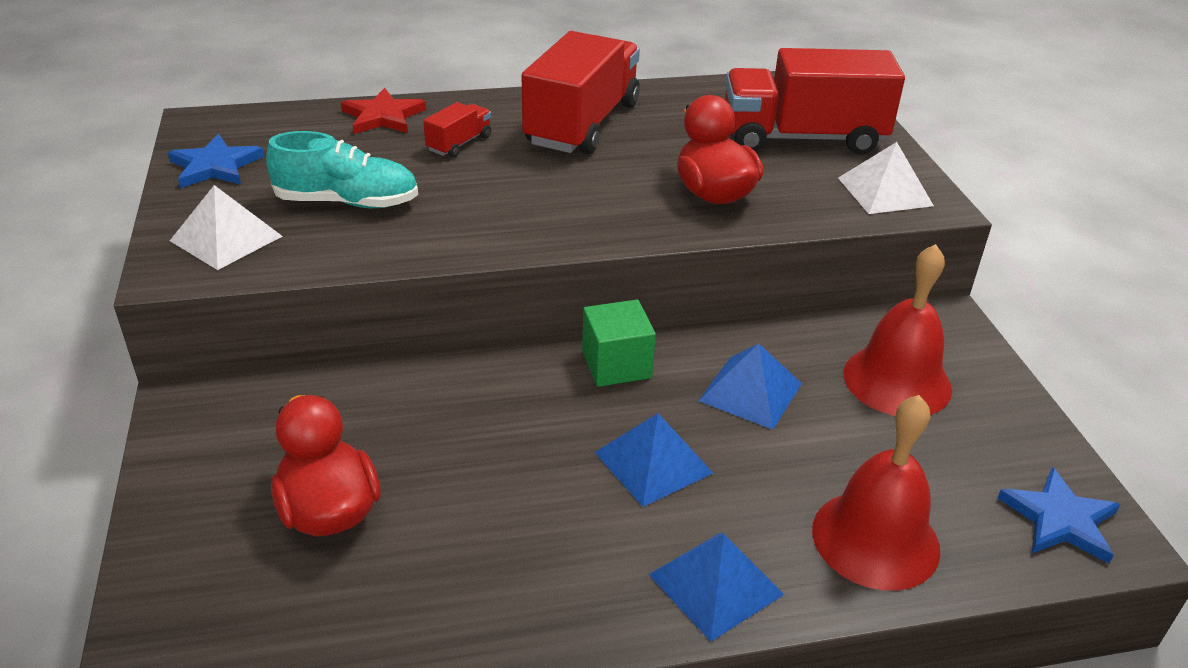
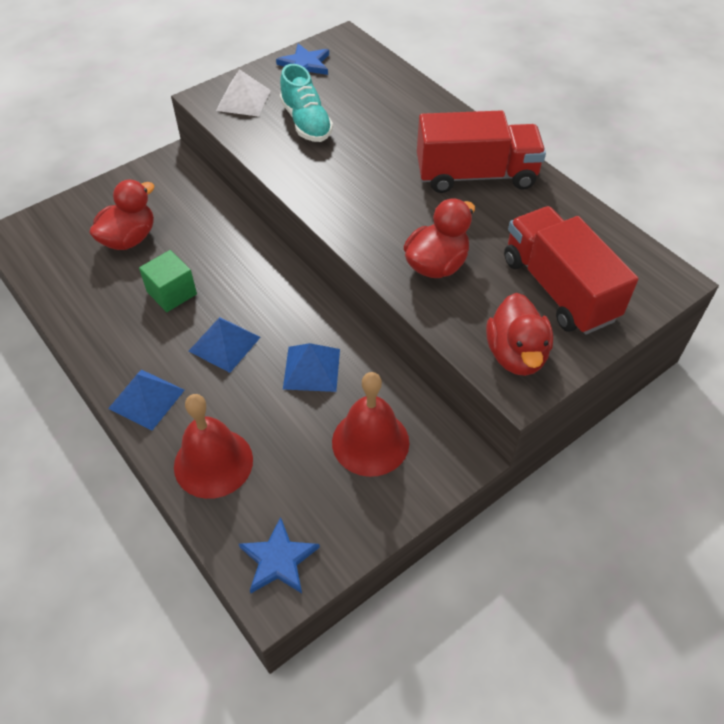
camera: 65 degrees right, 15 degrees up
(383, 116) = (408, 94): red star -> none
(459, 143) = (403, 135): red truck -> none
(616, 364) = (299, 299): green cube -> green cube (172, 293)
(885, 191) = (516, 355): white pyramid -> red duck

